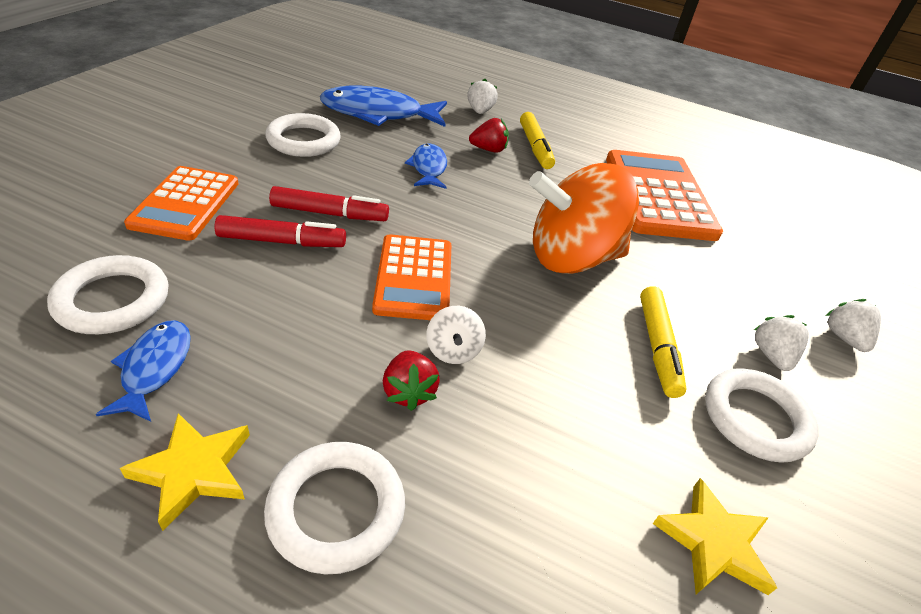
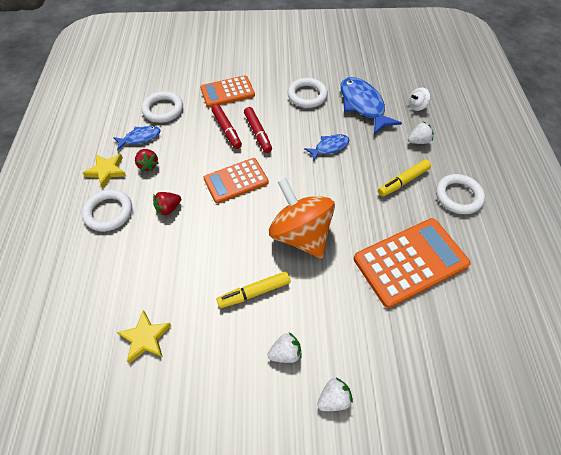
camera: 70 degrees right, 15 degrees up
(453, 350) = (199, 213): white spinning top -> white spinning top (416, 106)
(488, 149) = (375, 162): red strawberry -> red strawberry (148, 165)
(755, 419) = (228, 348): white ring -> white ring (458, 196)

